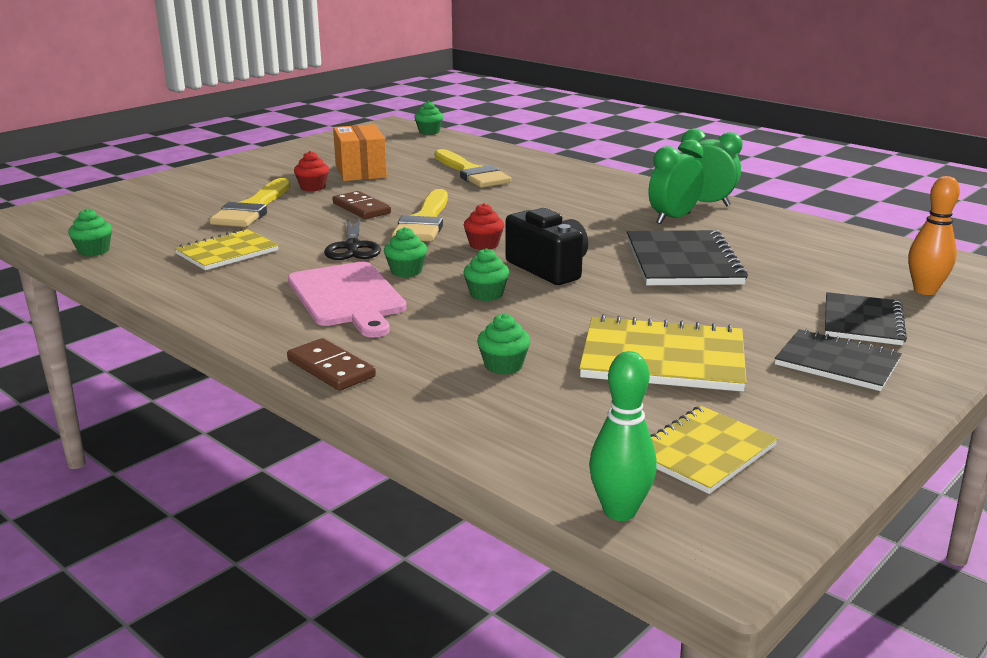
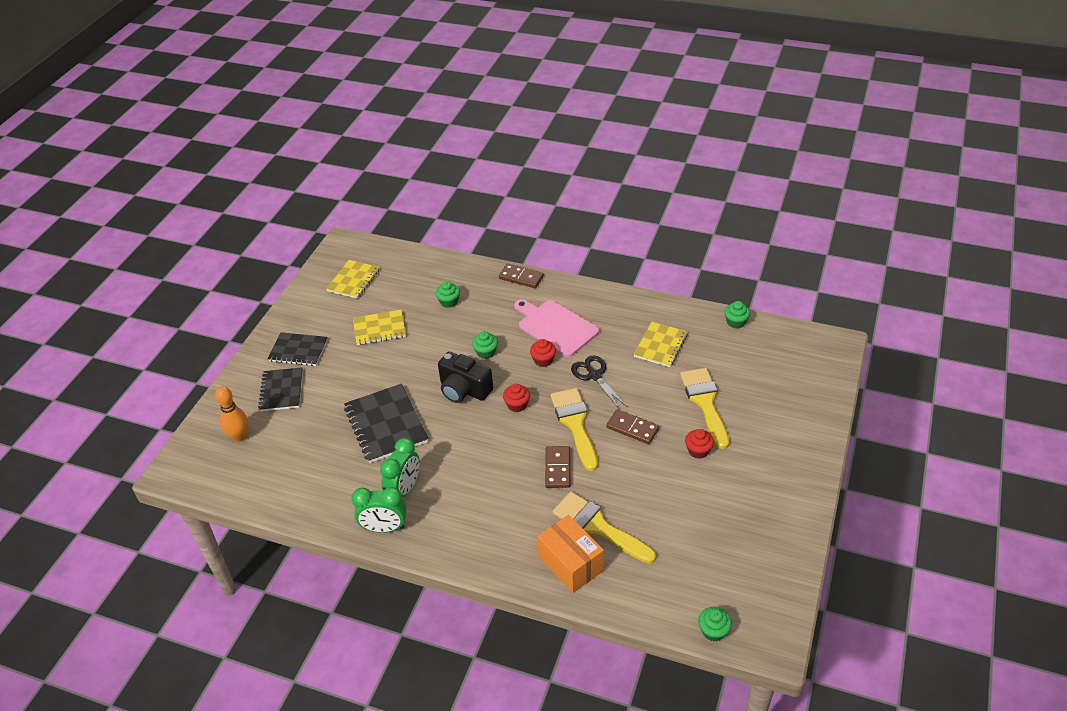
camera: 160 degrees right, 20 degrees up
(360, 171) = (690, 496): orange box -> orange box (571, 563)
(406, 271) = (543, 360): green cupcake -> red cupcake
(478, 202) = (557, 468): none -> brown domino
(619, 511) = (378, 248): green bowling pin -> none
(663, 358) = (379, 329): yellow notebook -> yellow notebook, size x0.66

